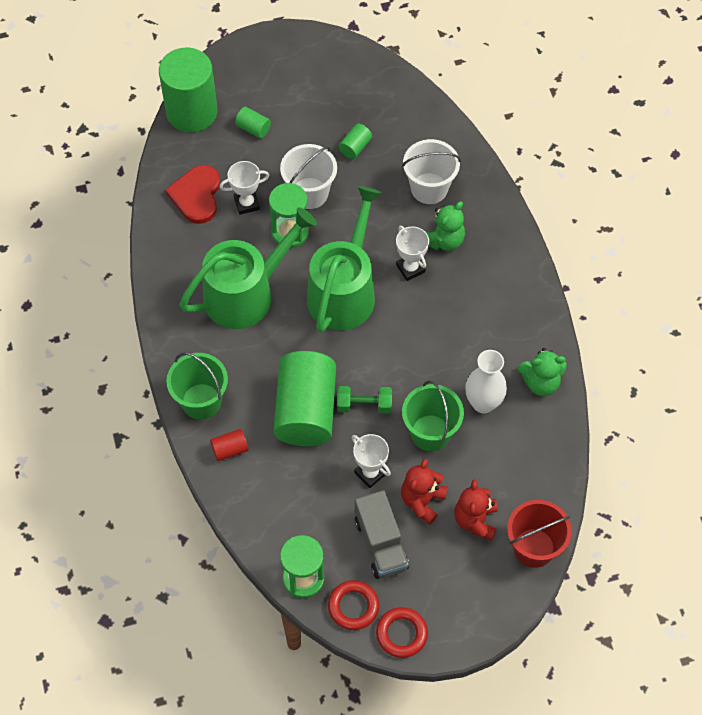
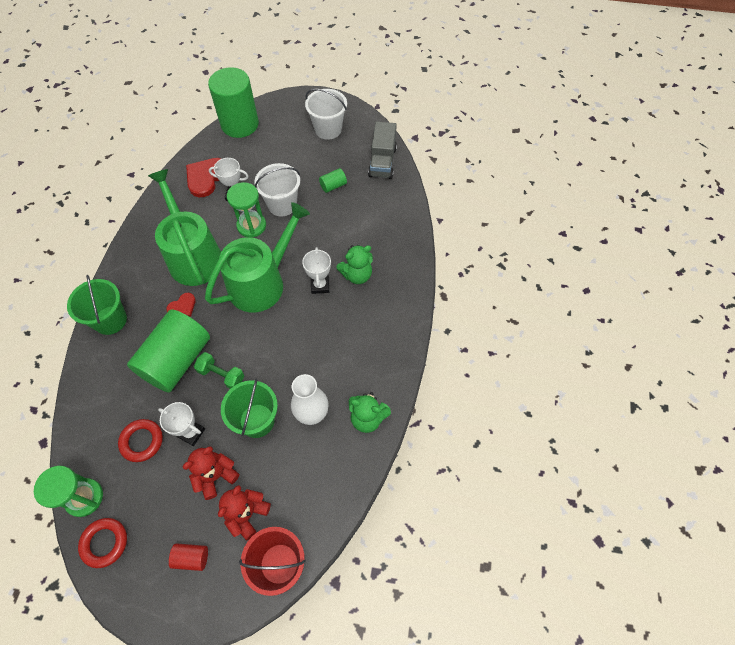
camera: 25 degrees right, 0 degrees up
(230, 449) = (104, 365): red cylinder -> red cylinder (191, 558)
(246, 293) = (193, 256): green watering can -> green watering can turned 105 degrees counterclockwise
(253, 128) = (272, 149): green cylinder -> none
(272, 353) = (182, 306): none -> red heart
(370, 473) = (191, 432): white trophy -> white trophy turned 45 degrees counterclockwise
(381, 544) = (161, 497): grey truck -> grey truck (382, 162)
(401, 634) = (125, 589): red ring -> red ring (142, 441)
(429, 188) = (368, 233): white bucket -> white bucket (328, 129)

